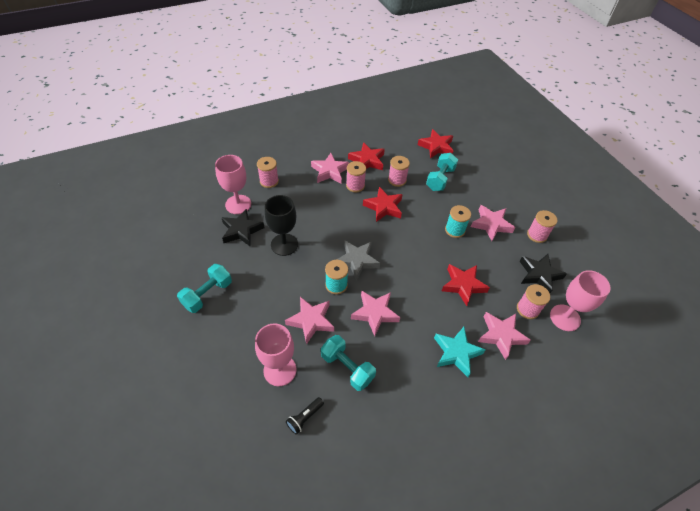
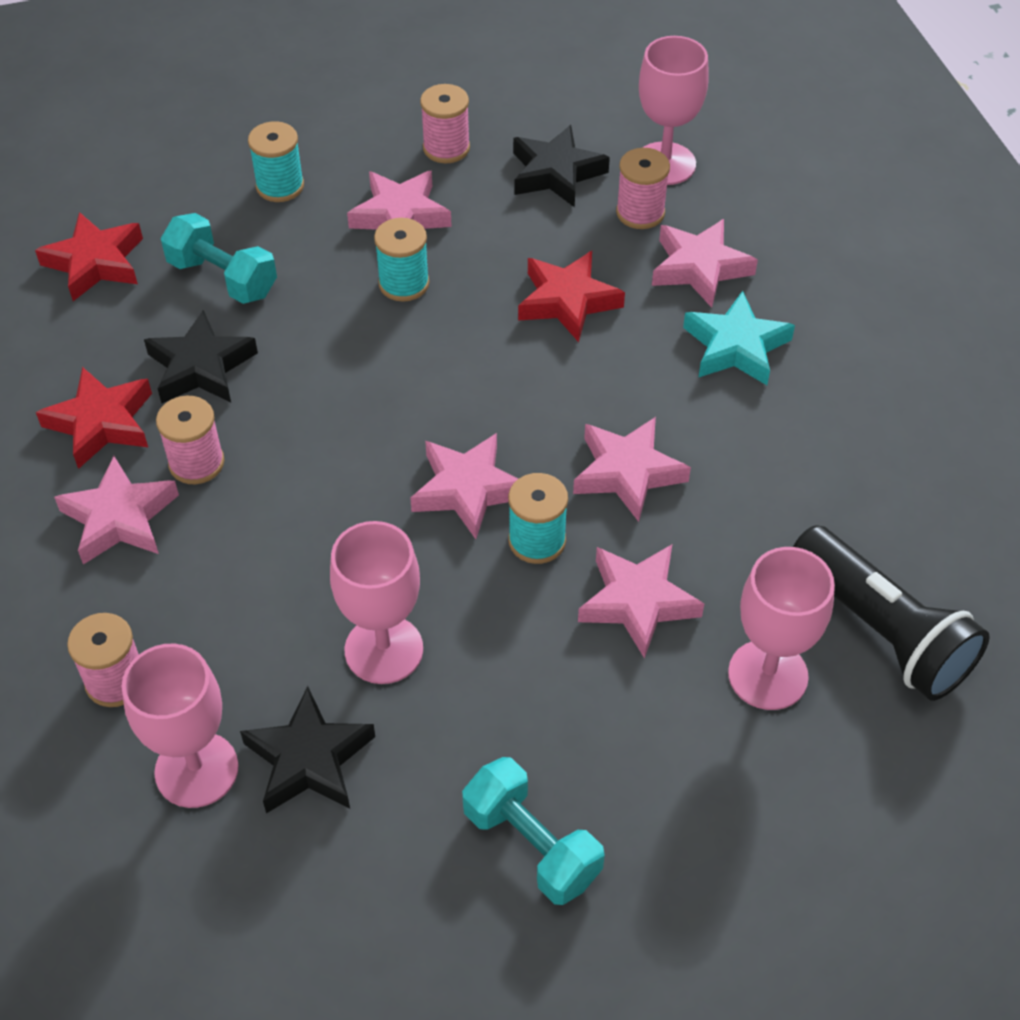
camera: 80 degrees left, 0 degrees up
(284, 244) = (384, 649): black goblet -> pink goblet
(304, 418) = (881, 631): black flashlight -> black flashlight, size x2.26
(347, 368) = (765, 541): turquoise dumbbell -> none
(357, 261) = (467, 490): grey star -> pink star
(384, 207) = (295, 410): red star -> none
(397, 180) = (201, 367): pink spool -> black star
(492, 187) = (280, 186): none -> turquoise spool

